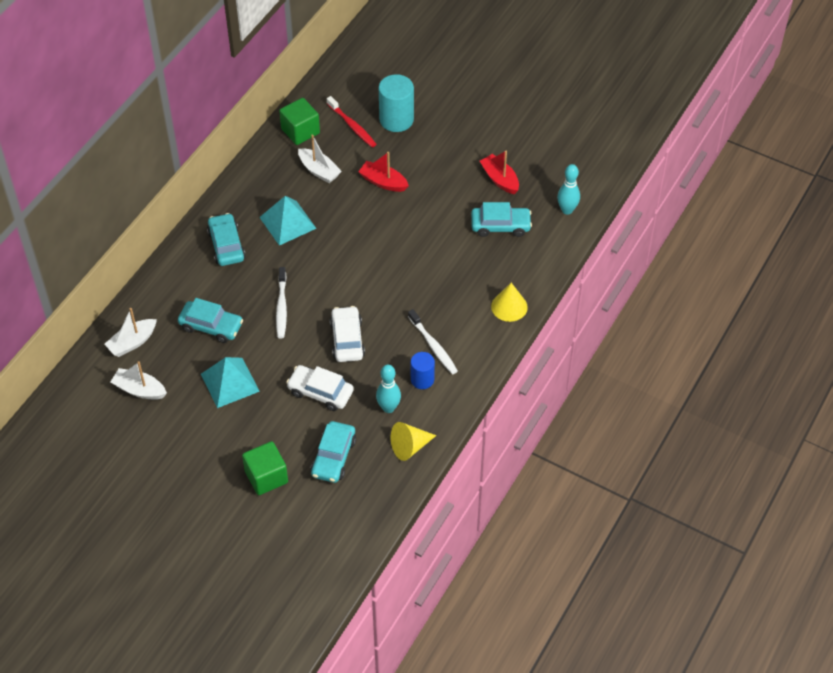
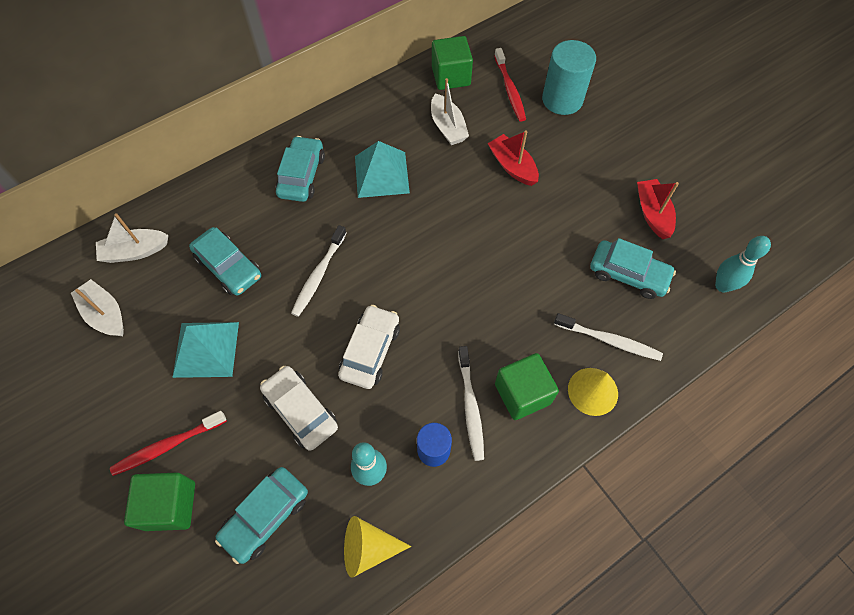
camera: 25 degrees right, 10 degrees up
(241, 446) = (167, 446): none -> red toothbrush
(464, 325) = (522, 394): none -> green cube
(506, 272) = (609, 340): none -> white toothbrush

